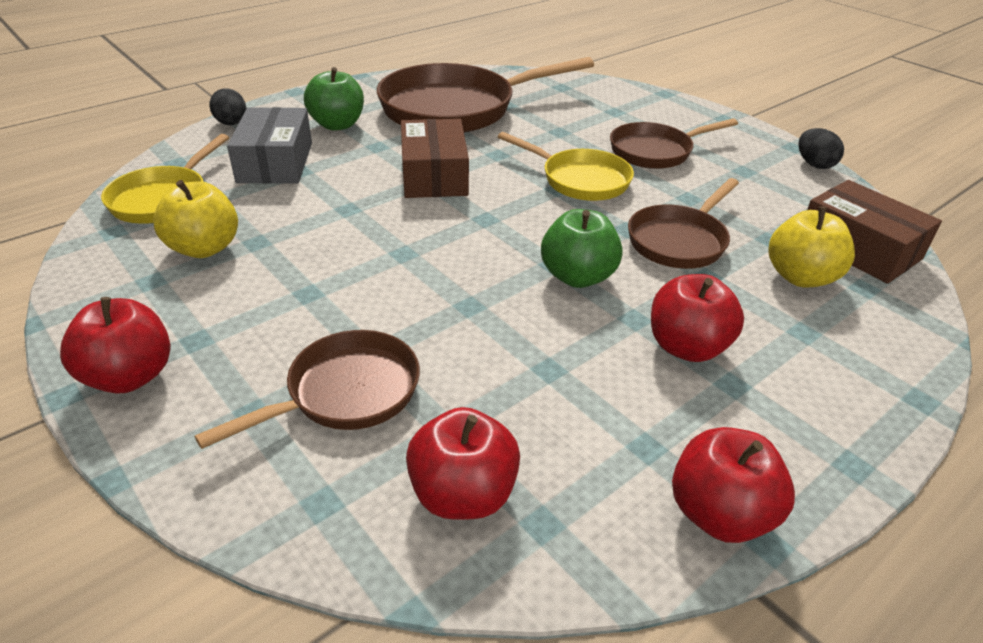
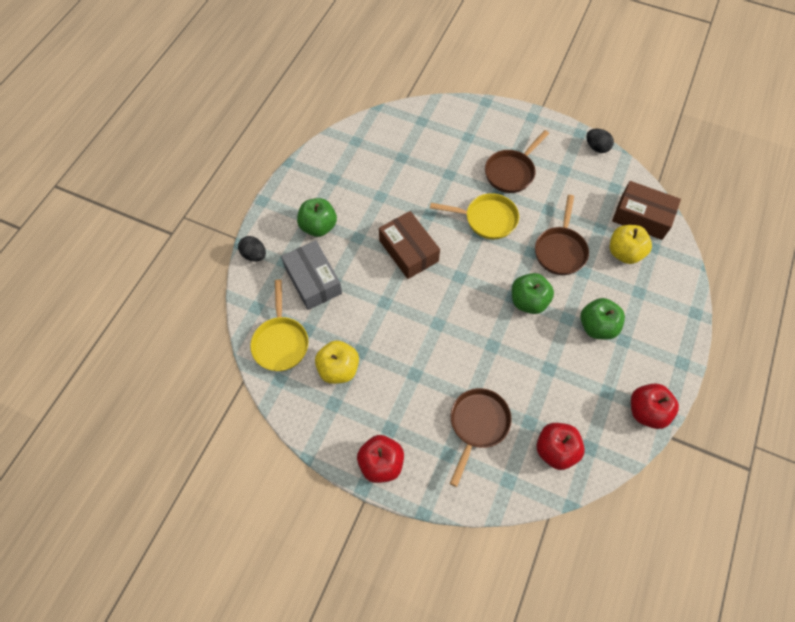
camera: 25 degrees left, 25 degrees up
(456, 109) = (375, 176): brown pan -> none
(687, 347) = (597, 326): red apple -> green apple

